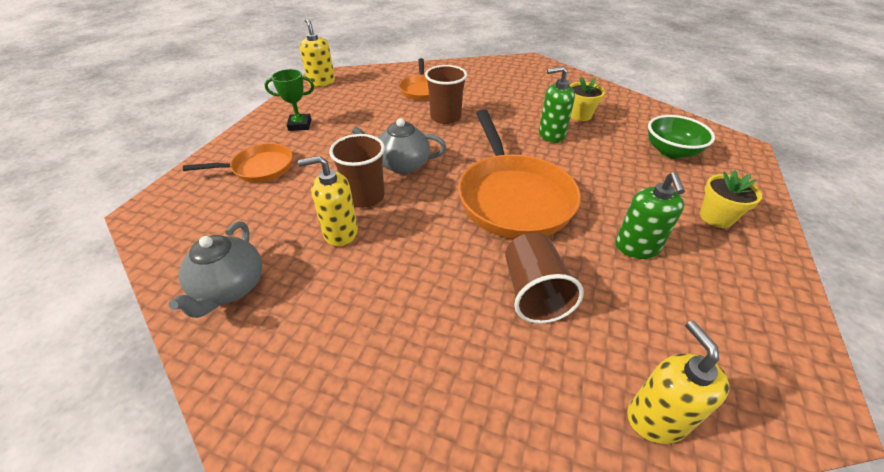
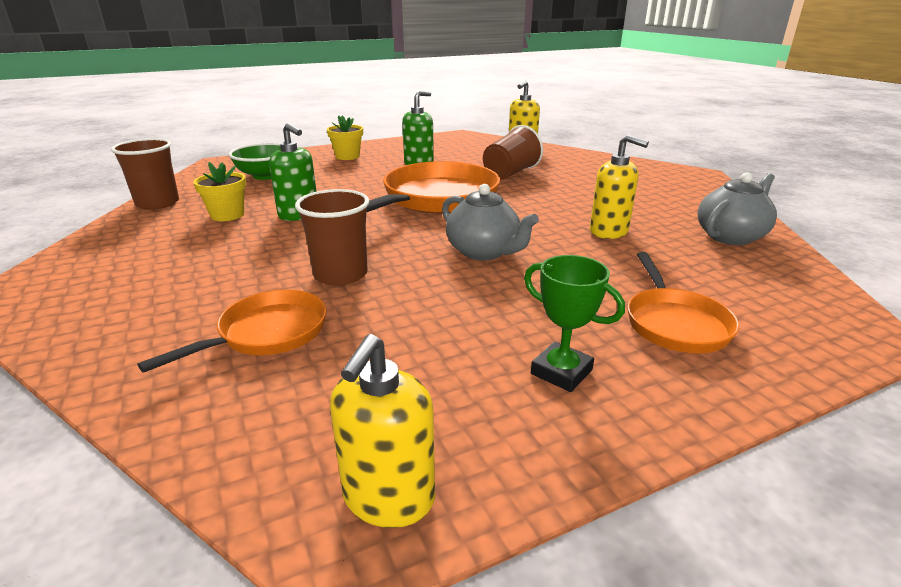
camera: 135 degrees left, 15 degrees down
(259, 168) = (674, 323): orange pan -> orange pan turned 120 degrees counterclockwise
(365, 196) = (559, 244): brown cup -> brown cup (158, 203)

